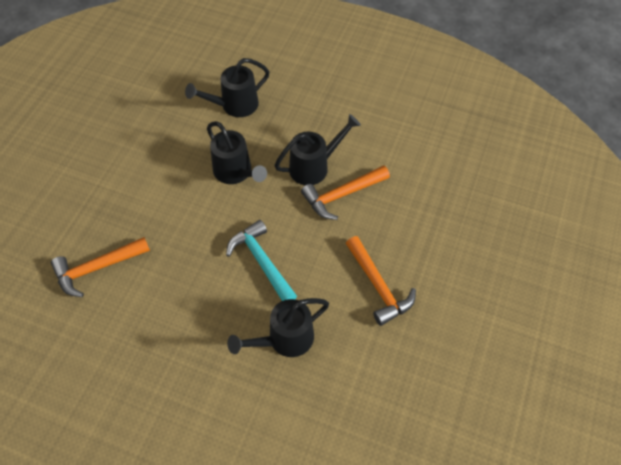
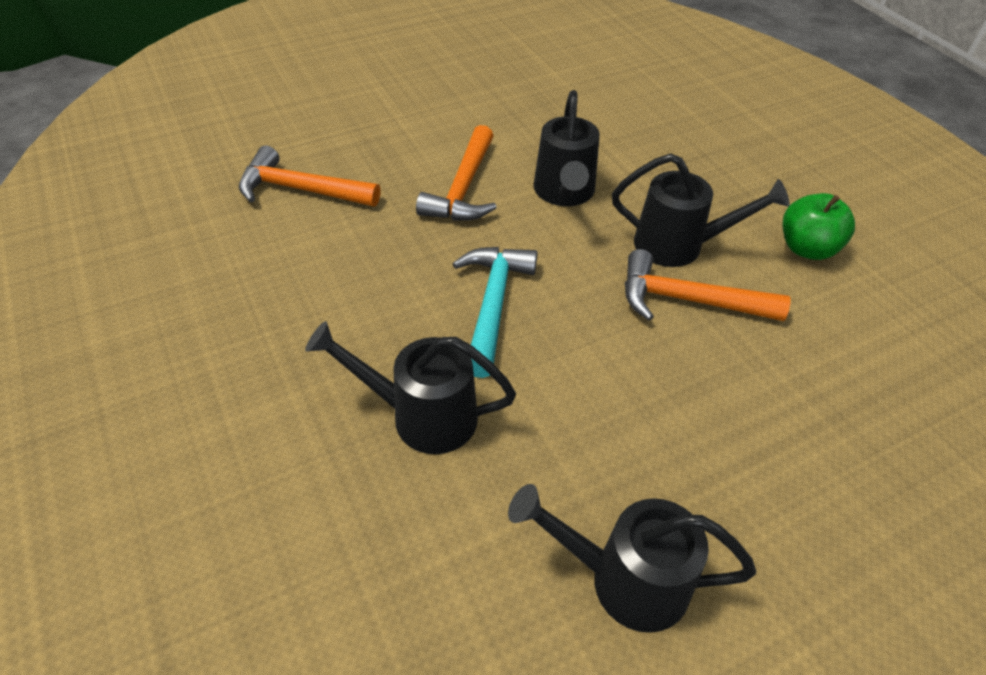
camera: 40 degrees right, 10 degrees down
(234, 105) = (635, 129): black watering can -> black watering can (624, 579)
(368, 129) = (807, 248): none -> green apple
(378, 286) = (631, 449): orange hammer -> orange hammer (463, 188)

